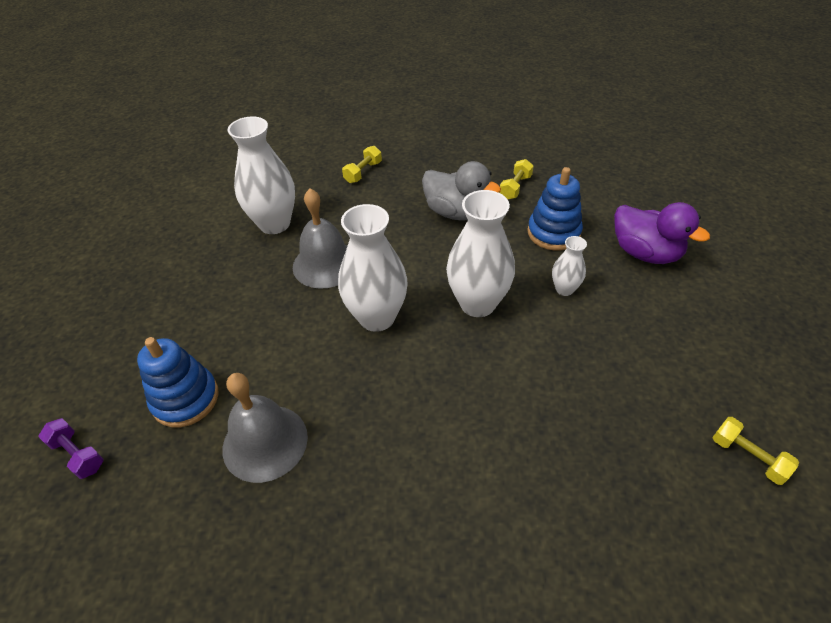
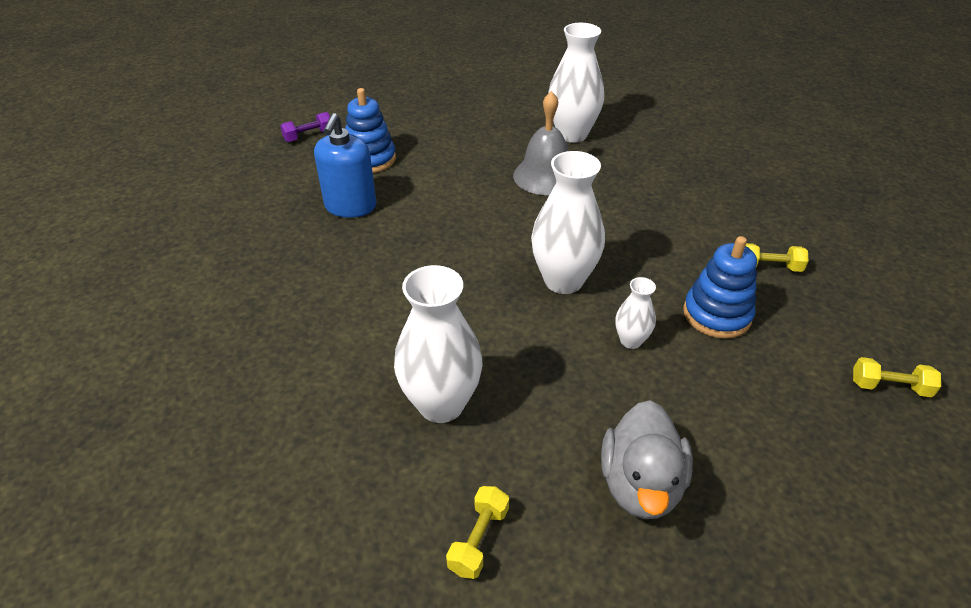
camera: 65 degrees right, 5 degrees down
(78, 454) = (308, 136): purple dumbbell -> purple dumbbell turned 45 degrees clockwise
(265, 442) = (350, 206): grey bell -> blue soap dispenser
(363, 172) = (687, 158): yellow dumbbell -> yellow dumbbell (889, 387)
(377, 317) = (503, 223): white vase -> white vase (441, 404)
(456, 212) = (684, 234): grey duck -> grey duck (640, 484)
(645, 253) = (751, 405): purple duck -> none

